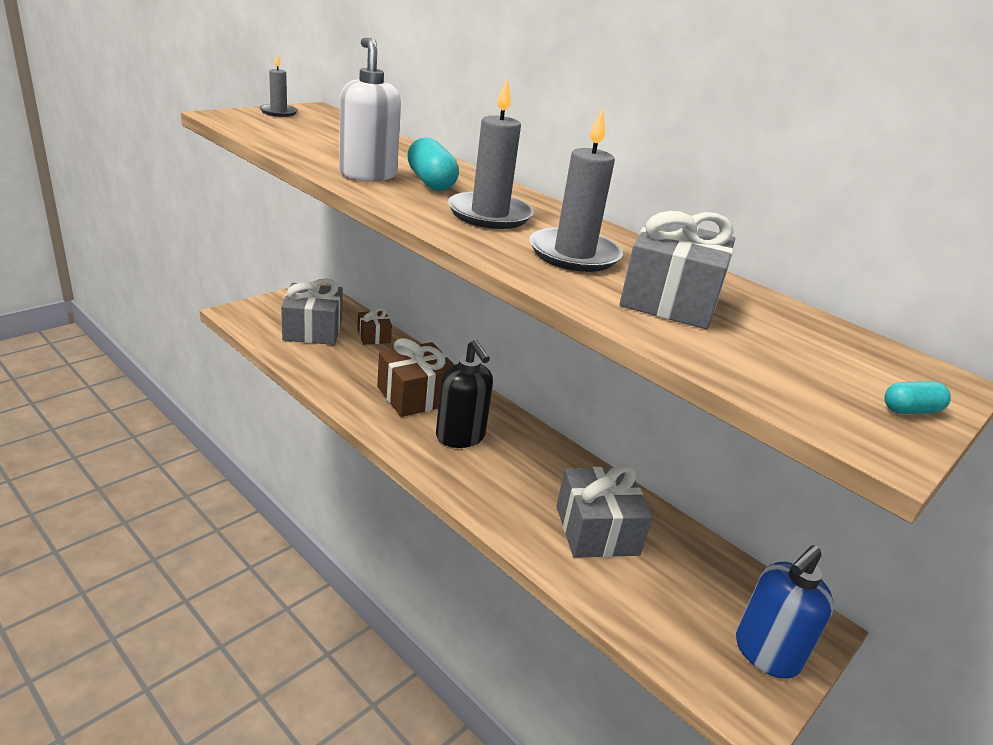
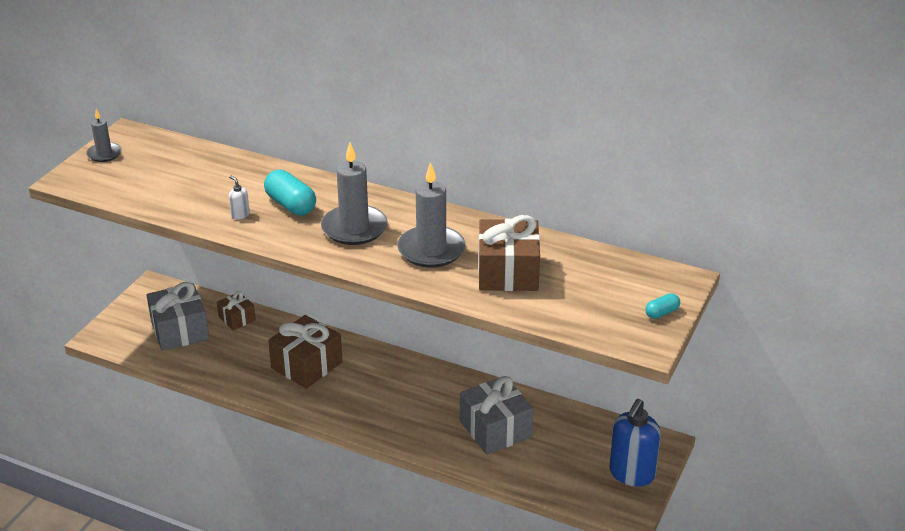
camera: 15 degrees left, 5 degrees up
(368, 174) = (240, 215): white soap dispenser -> white soap dispenser, size x0.42
(460, 437) = (362, 389): black soap dispenser -> none
(670, 300) = (508, 272): grey gift -> brown gift

